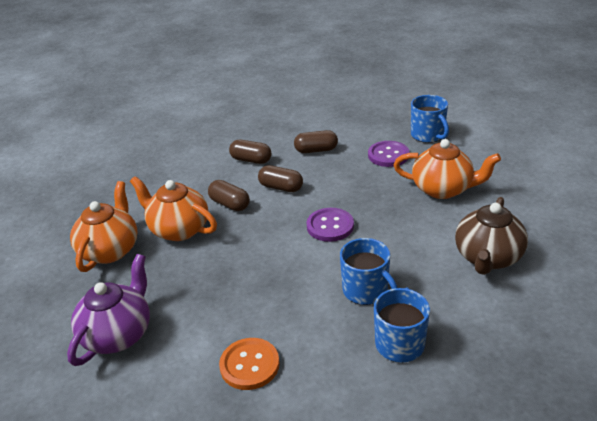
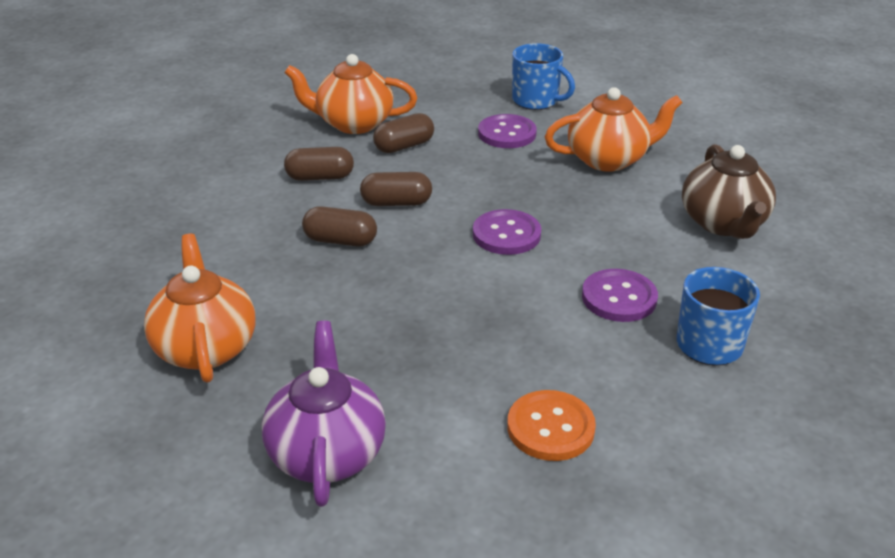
camera: 30 degrees left, 0 degrees up
(179, 229) = (292, 291): orange teapot -> orange teapot (353, 123)
(366, 291) = (619, 298): blue mug -> purple button

